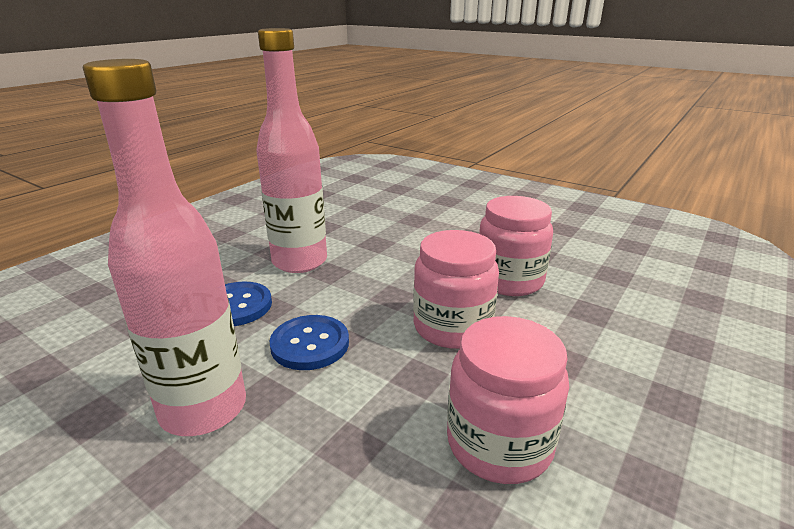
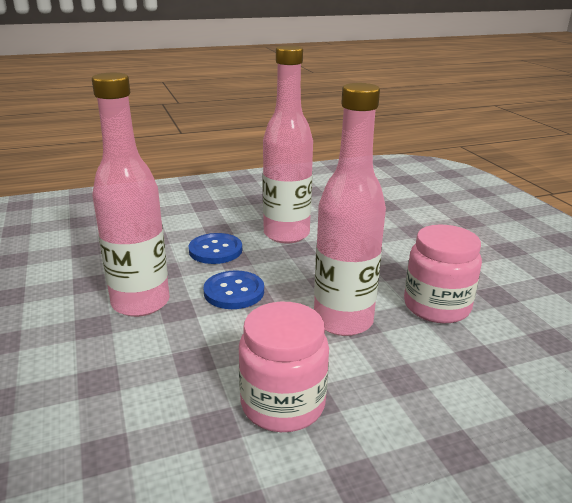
camera: 35 degrees right, 0 degrees up
(452, 327) = (343, 321): pink jar -> pink bottle

